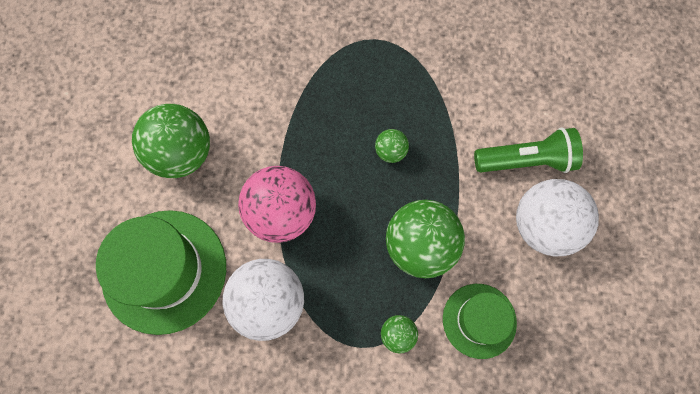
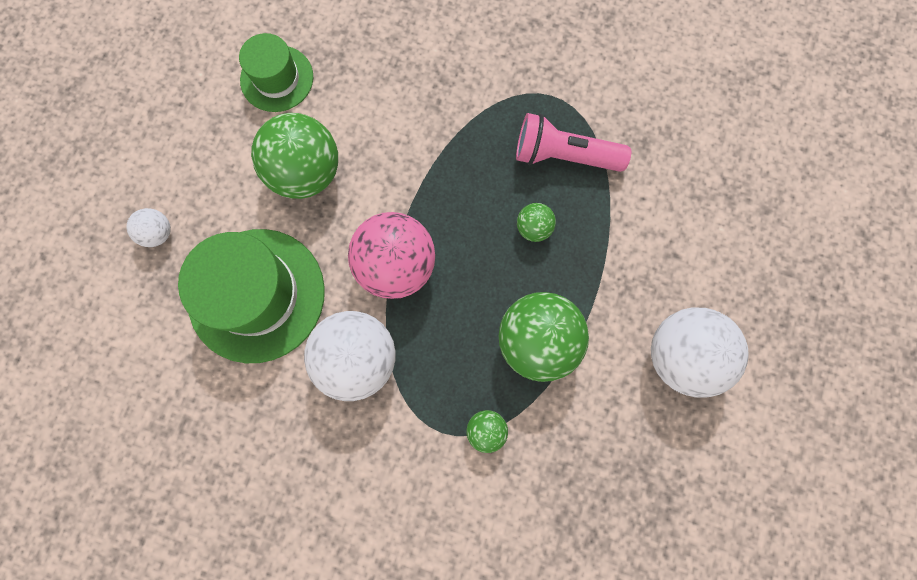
camera: 15 degrees right, 5 degrees up
(62, 239) = (159, 233): none -> white ball
(399, 85) = (563, 155): none -> pink flashlight
(479, 320) = (579, 439): green hat -> green hat (277, 78)
(525, 160) = (682, 277): green flashlight -> none

